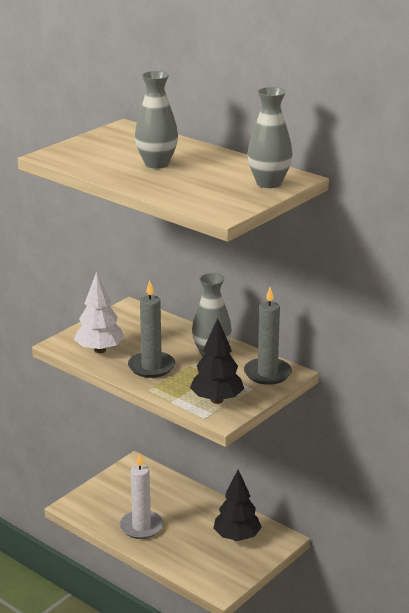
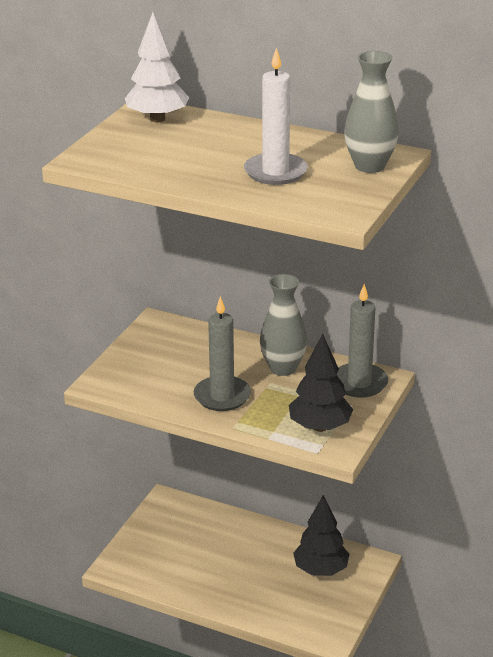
camera: 15 degrees left, 5 degrees up
(99, 350) = (149, 384): white tree -> white tree (157, 119)
(141, 527) = (207, 578): white candle -> white candle (275, 172)
(157, 164) = (220, 156): grey vase -> none

